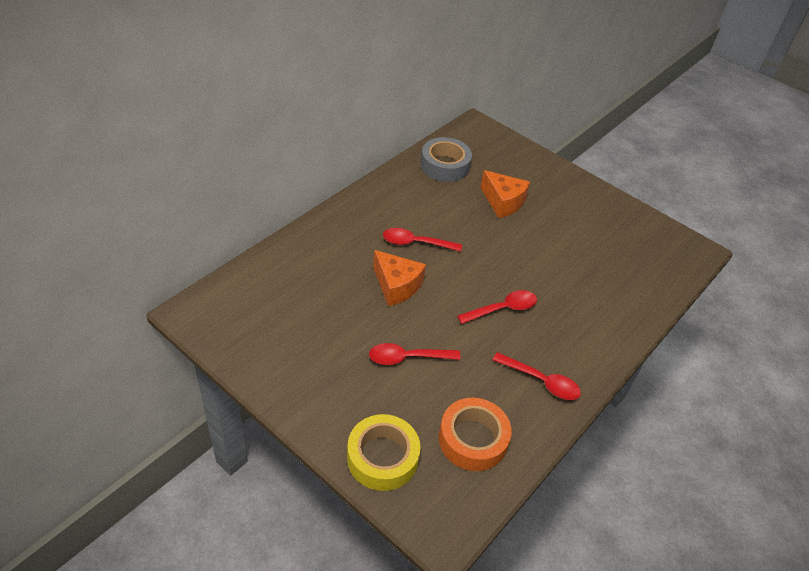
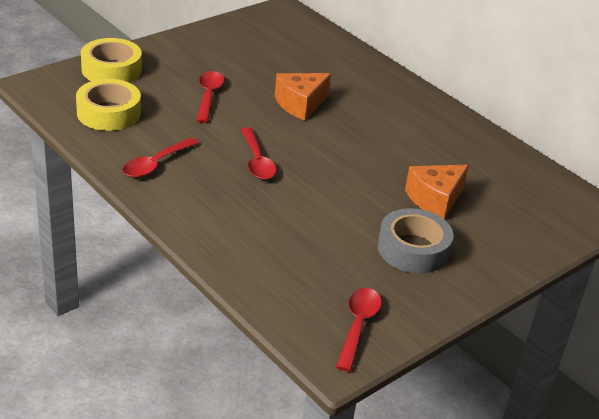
camera: 100 degrees right, 10 degrees down
(416, 243) = (362, 125): red spoon -> red spoon (358, 326)
(445, 165) = (503, 169): grey tape -> grey tape (413, 249)
(472, 439) = (109, 113): orange tape -> yellow tape

